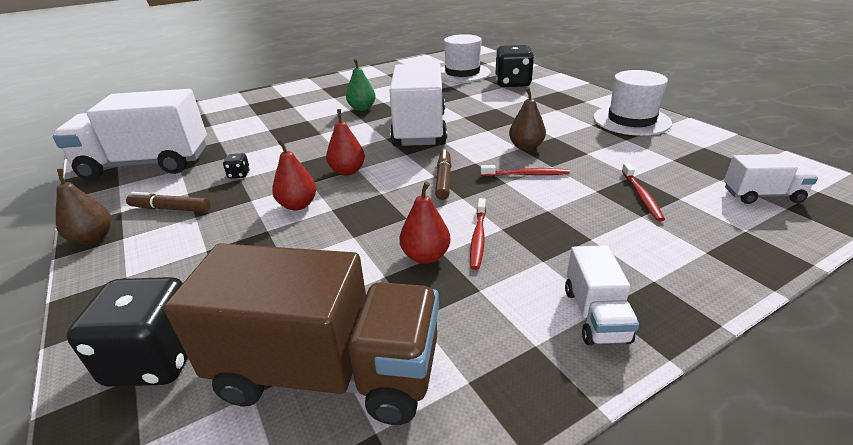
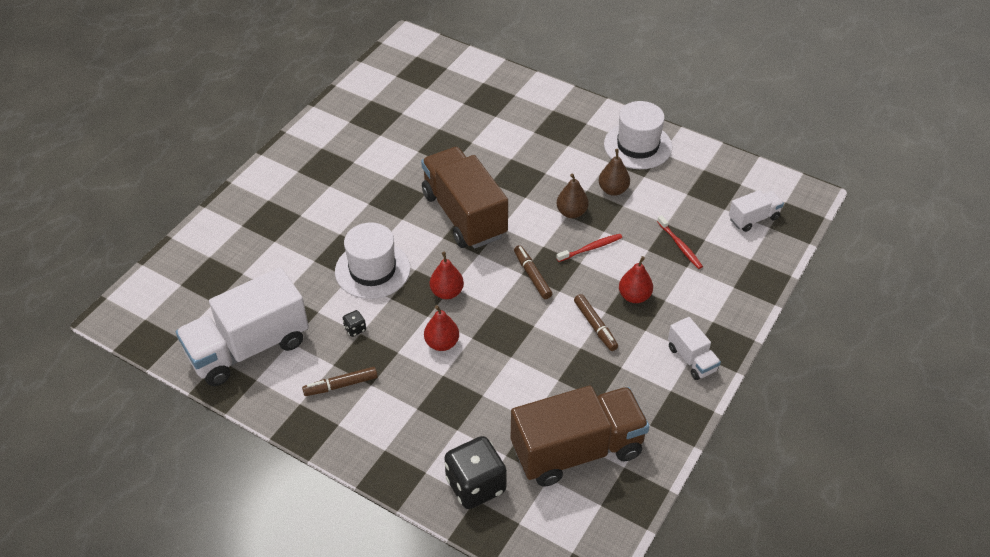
camera: 30 degrees left, 15 degrees up
(93, 238) = (314, 434): brown pear -> brown pear (613, 190)
(362, 108) = (379, 197): green pear -> none
(420, 129) = (464, 215): white truck -> brown truck
(425, 256) = (572, 354): red pear -> red pear (634, 296)
(462, 73) = (435, 98): white hat -> white hat (372, 270)
(478, 238) = (595, 326): red toothbrush -> brown marker
(512, 83) = (501, 107): black dice -> none

